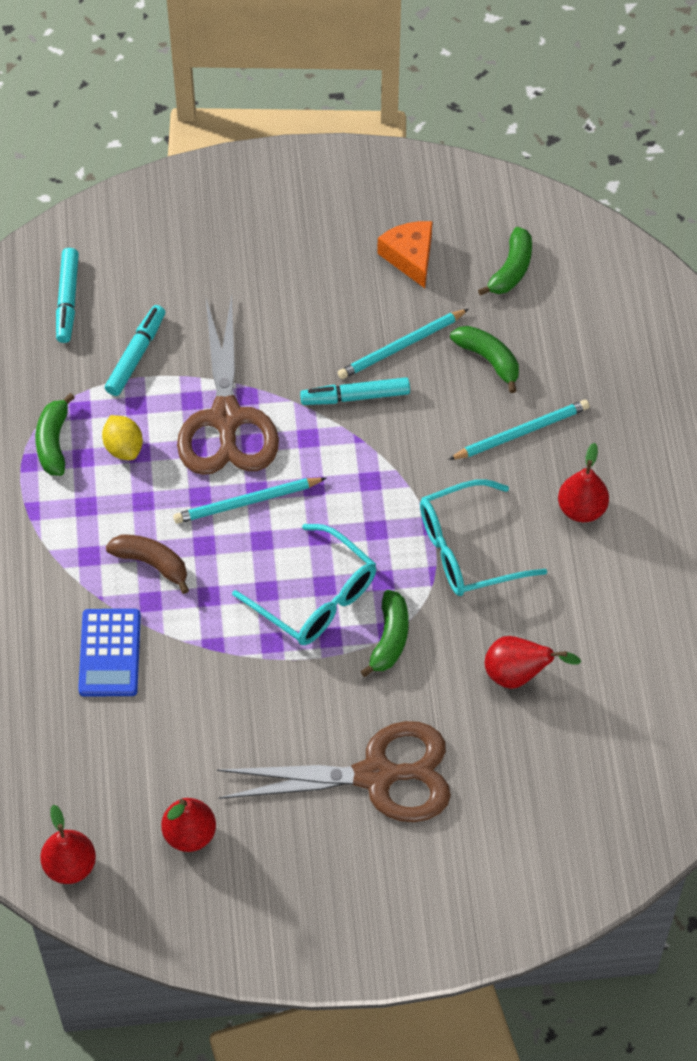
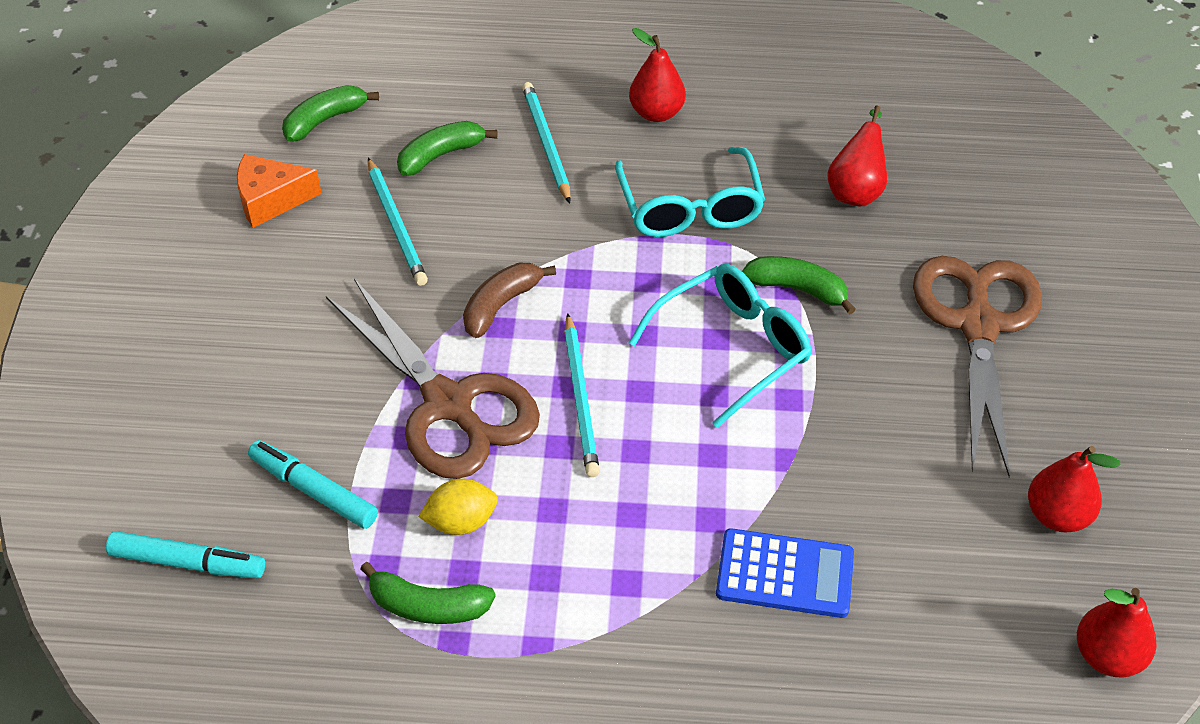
camera: 80 degrees left, 10 degrees down
(152, 563) = (653, 510): brown banana -> brown banana (501, 305)
(226, 419) = (448, 404): brown scissors -> brown scissors turned 45 degrees clockwise
(355, 397) = (454, 275): turquoise marker -> none
(511, 270) = (325, 120): green banana -> green banana turned 75 degrees counterclockwise

